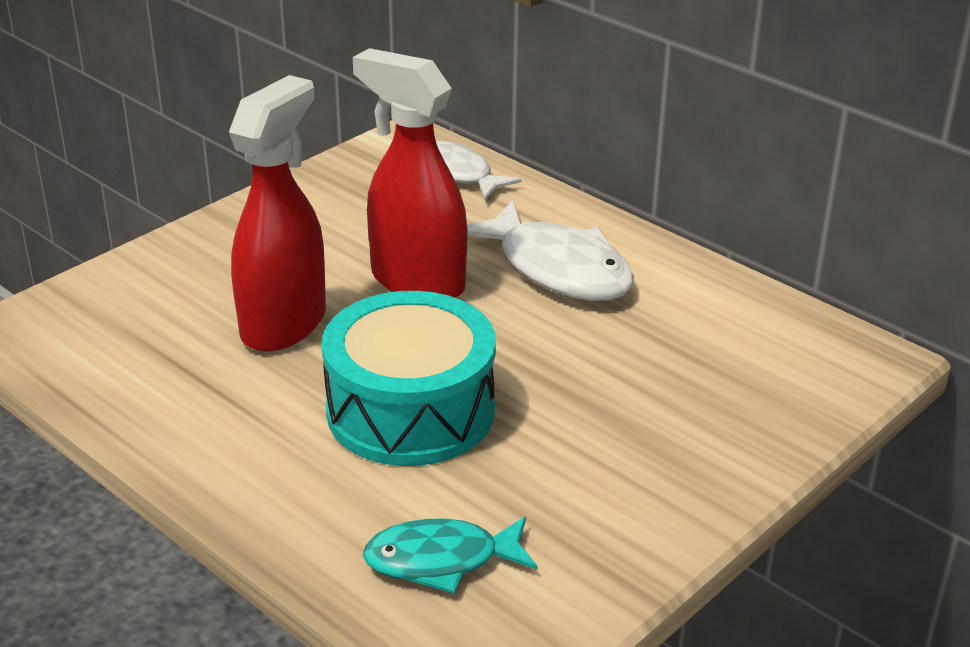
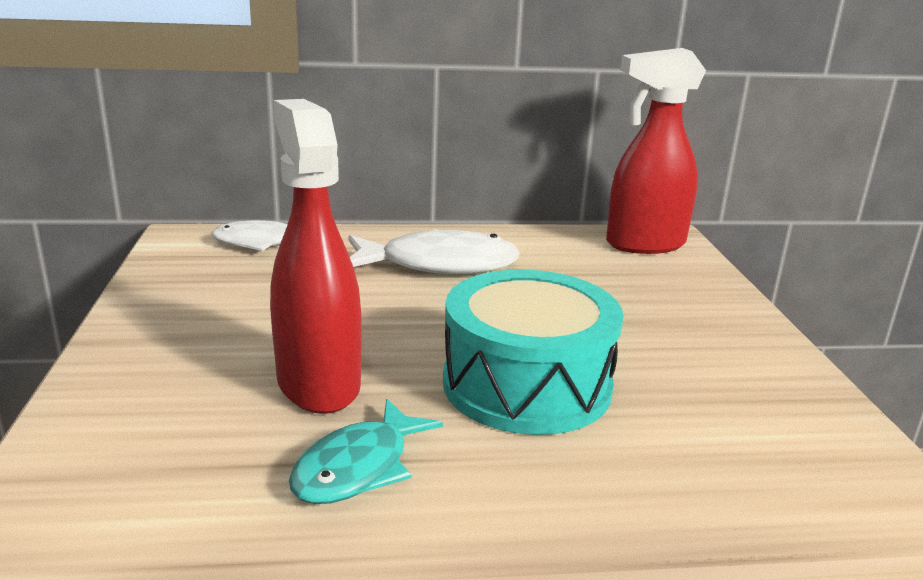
camera: 50 degrees left, 10 degrees down
(416, 281) = (364, 310): red spray bottle -> red spray bottle (644, 244)
(441, 560) = (744, 459): turquoise fish -> turquoise fish (358, 467)

